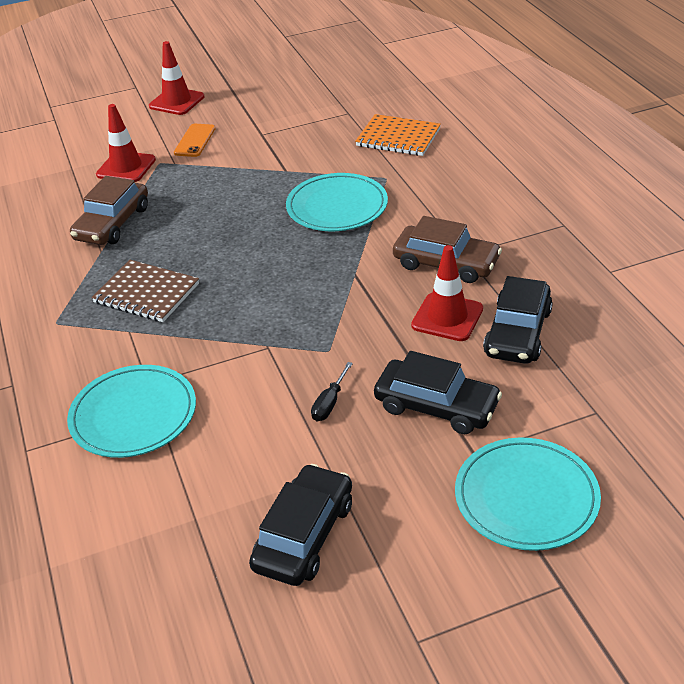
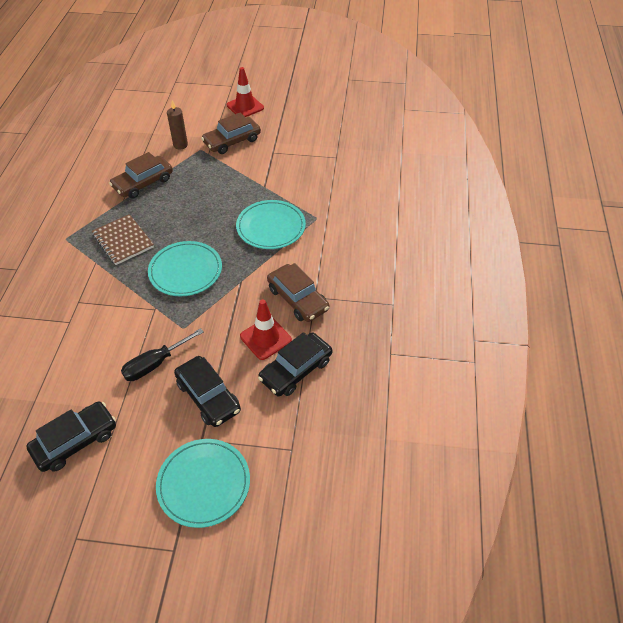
camera: 25 degrees right, 10 degrees up
(126, 167) = (180, 145): red traffic cone -> brown candle
(133, 415) = (56, 319): turquoise plate -> turquoise plate (185, 271)
(195, 141) = (232, 141): orange phone -> brown car
(329, 403) = (155, 364): black screwdriver -> black screwdriver, size x1.67
(398, 138) = (350, 190): orange notebook -> none

